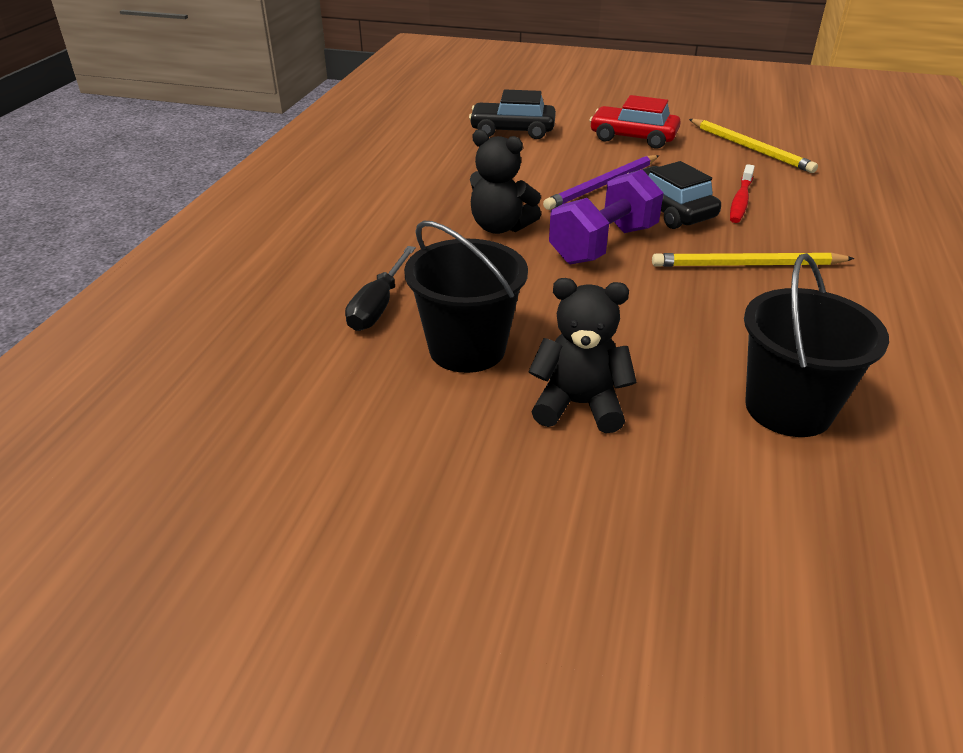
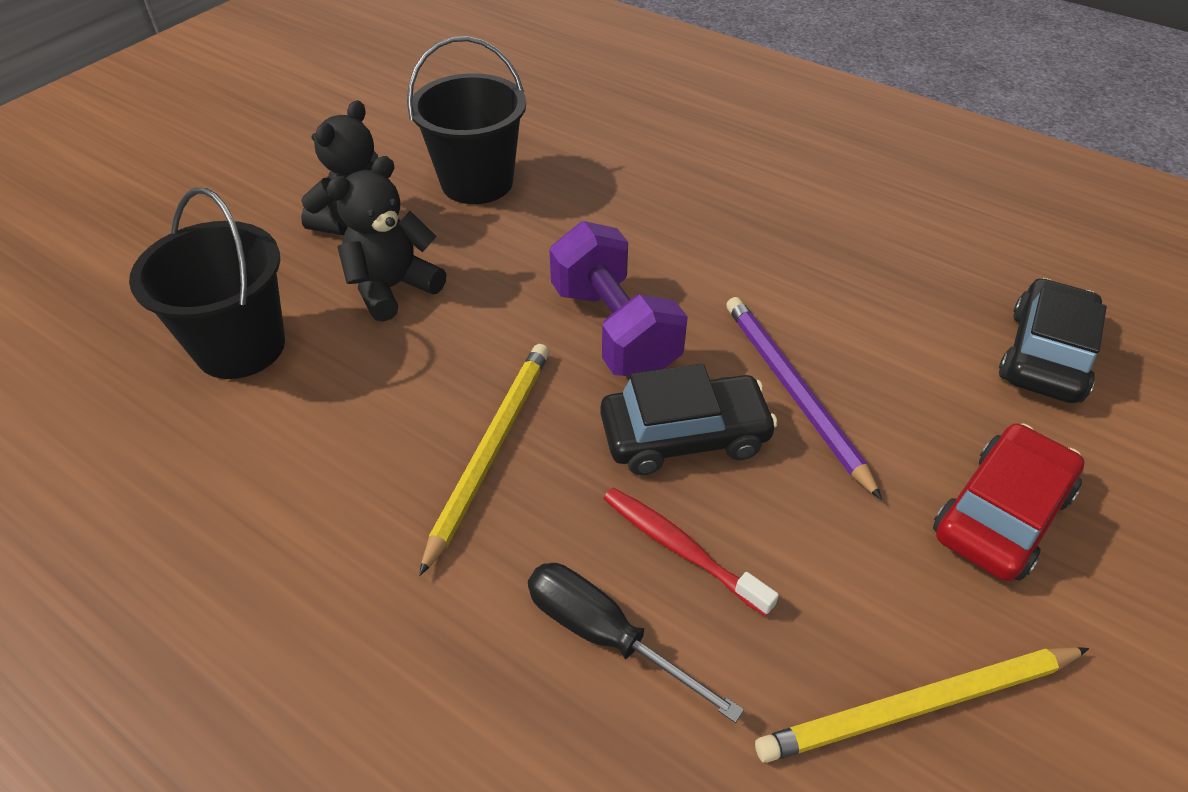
camera: 110 degrees right, 10 degrees up
(379, 305) = (578, 149): black screwdriver -> black screwdriver (605, 636)
(500, 227) = (700, 257): black teddy bear -> black teddy bear (392, 288)

